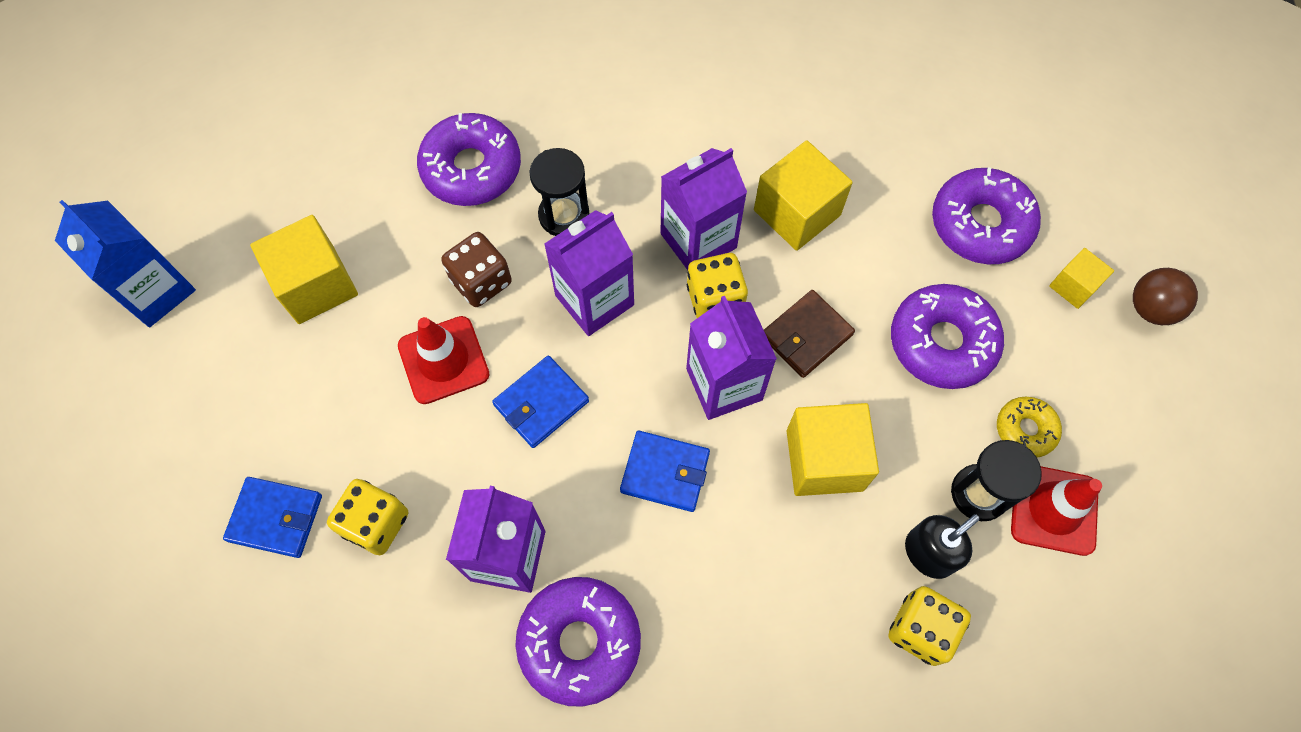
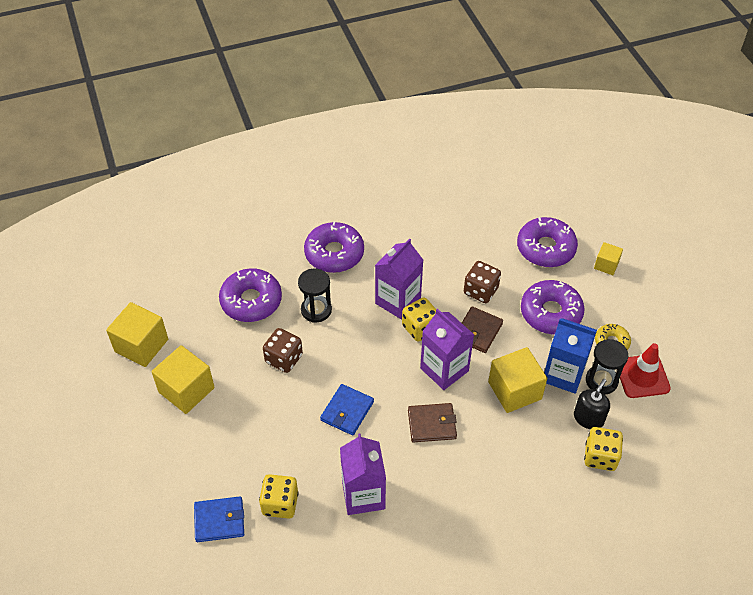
camera: 20 degrees left, 15 degrees down
(156, 291) = (88, 423): blue carton -> blue carton (563, 374)
(443, 360) = (280, 406): red traffic cone -> none
(579, 642) = (423, 525): purple donut -> purple donut (334, 253)
(594, 300) = (353, 349): purple carton -> none
(665, 472) = (432, 424): blue wallet -> brown wallet
(797, 213) = (445, 271): yellow cube -> yellow cube (141, 345)
(840, 266) = (480, 291): none -> brown dice
(1150, 308) = (649, 264): brown ball -> none

